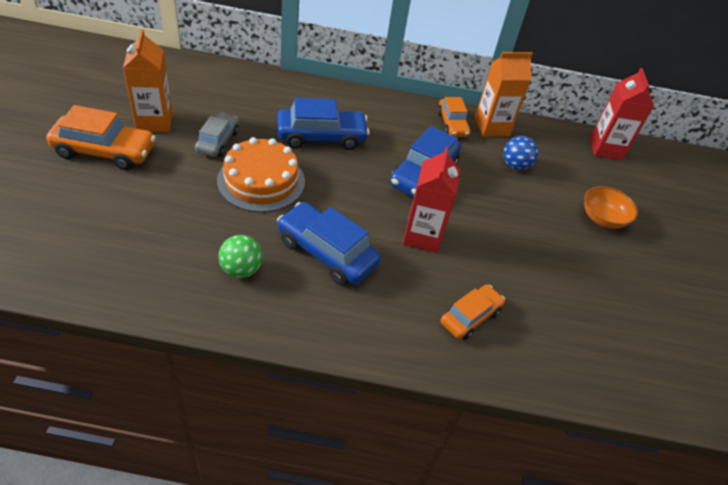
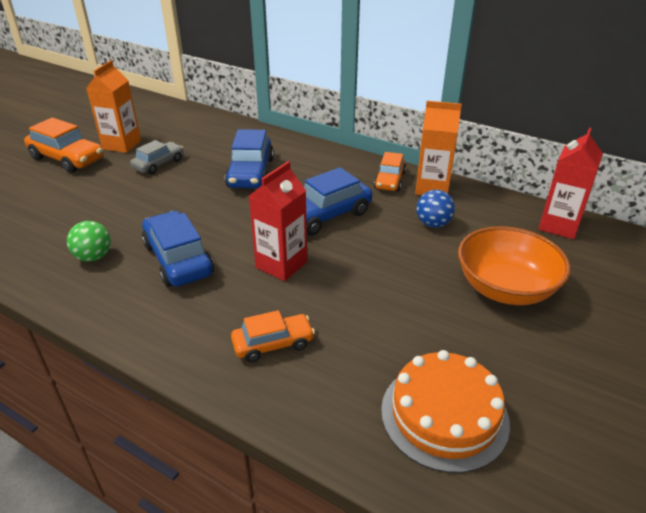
camera: 30 degrees right, 10 degrees down
(261, 181) = (169, 196): orange cake -> orange cake (444, 415)
(321, 137) = (251, 173): blue car -> blue car turned 75 degrees clockwise
(602, 218) = (505, 288): orange bowl -> orange bowl, size x1.66

